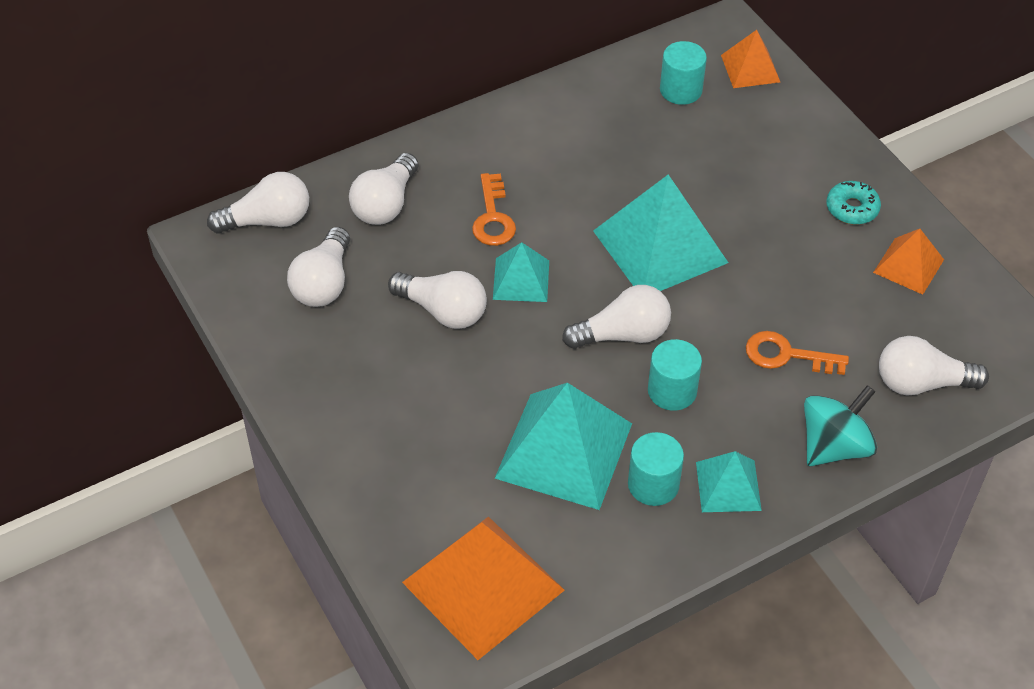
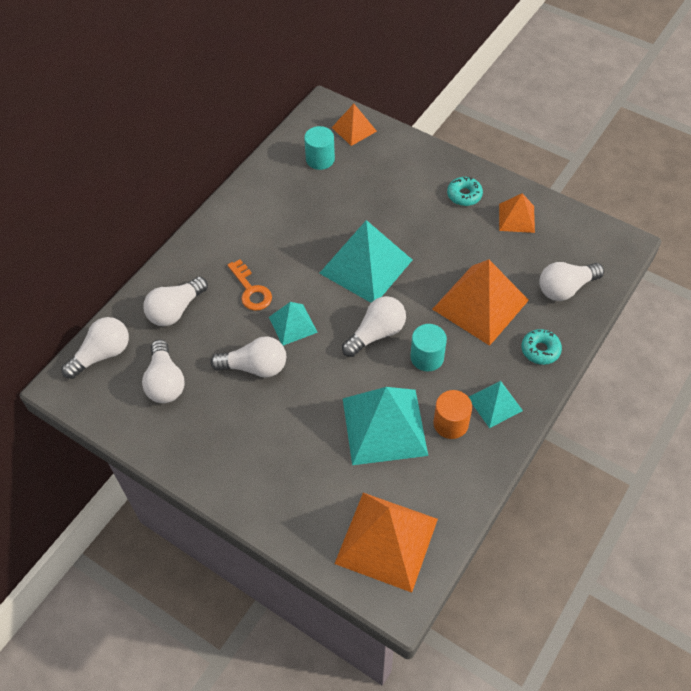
camera: 25 degrees left, 5 degrees up
(385, 204) = (176, 310): white light bulb -> white light bulb turned 45 degrees clockwise
(653, 484) = (450, 423): turquoise cylinder -> orange cylinder
(787, 355) = (480, 304): orange key -> orange pyramid
(834, 446) = (540, 350): turquoise spinning top -> turquoise donut

